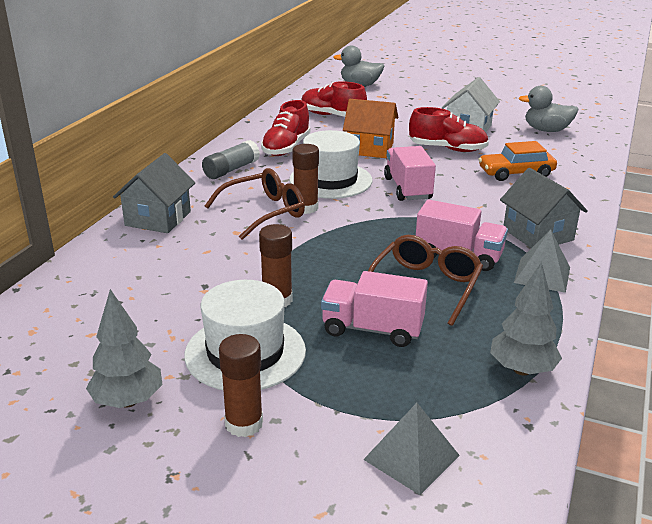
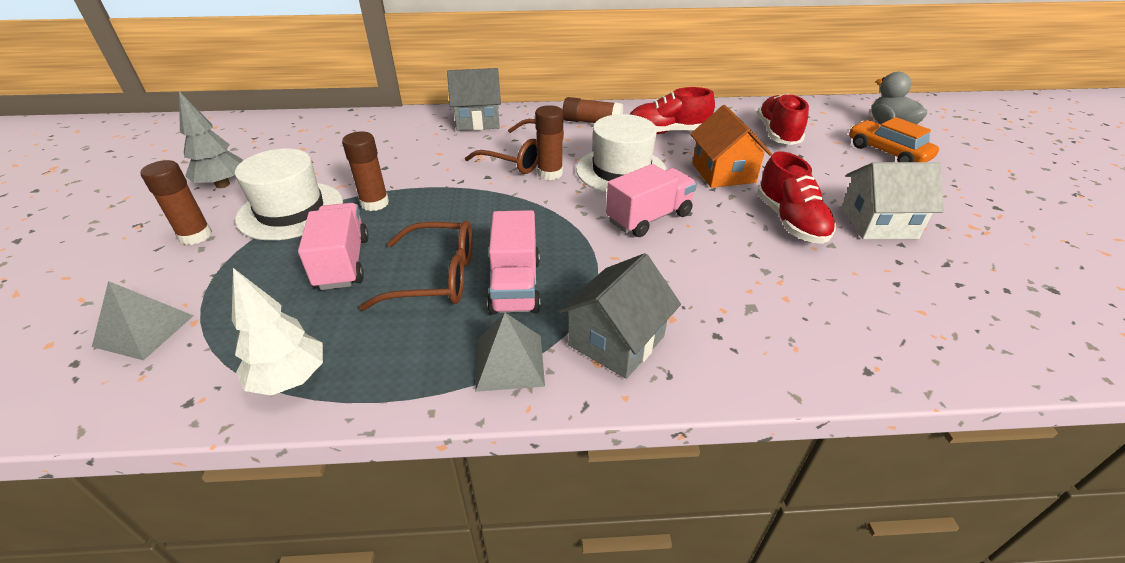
camera: 65 degrees right, 10 degrees up
(231, 170) = (592, 122): grey glue stick -> brown glue stick
(516, 173) = (785, 289): orange car -> orange car (887, 152)
(521, 370) = (290, 379): grey tree -> white tree
(546, 130) = (982, 293): grey duck -> none

